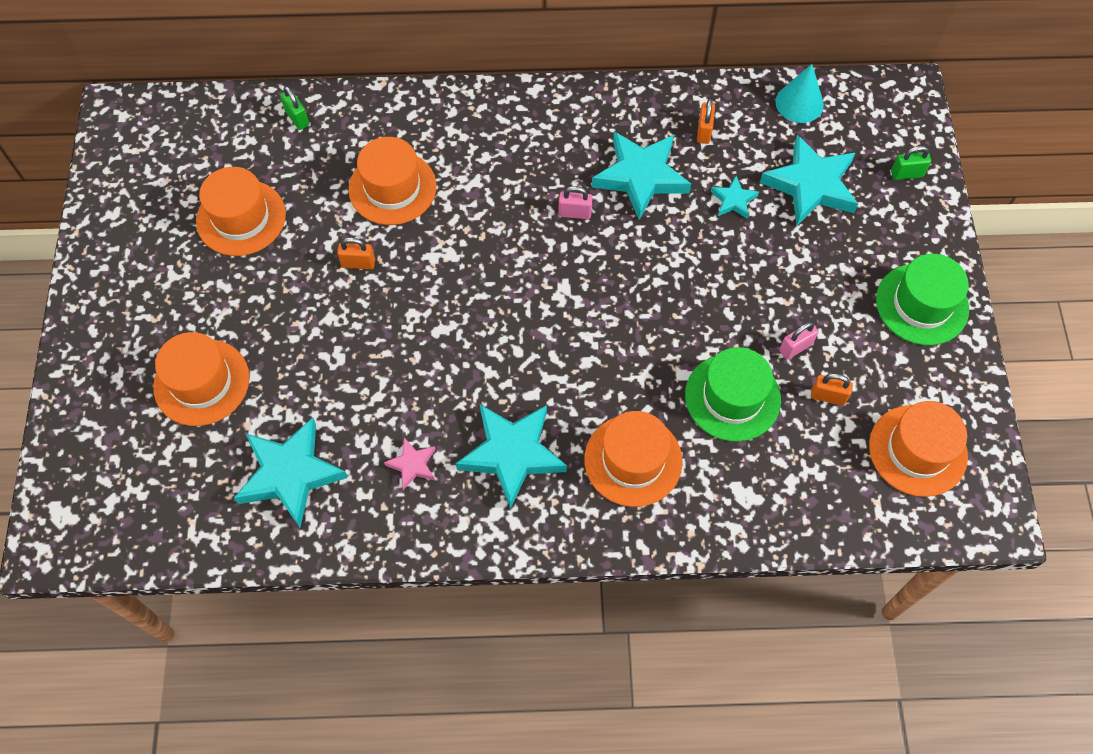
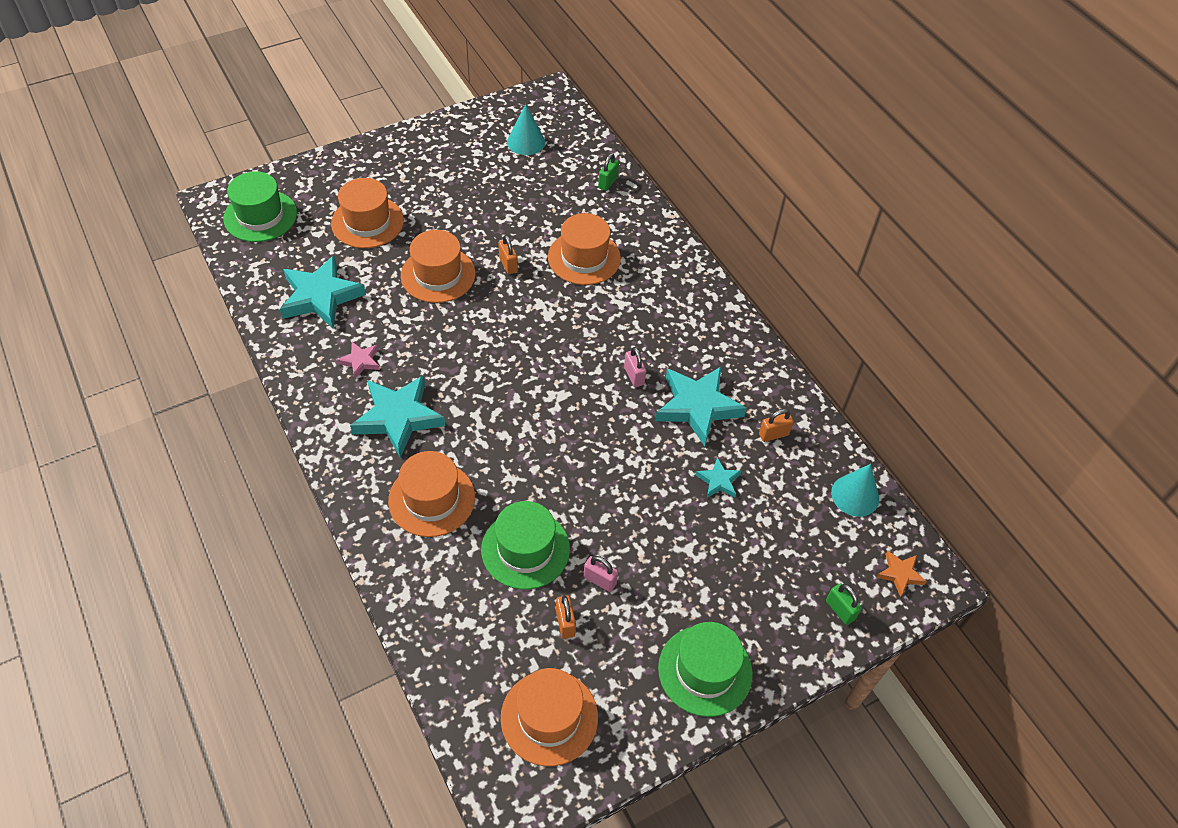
camera: 60 degrees right, 10 degrees down
(112, 500) = (260, 216): none -> green hat
(180, 168) = (526, 142): none -> turquoise cone
(241, 218) = (506, 188): orange hat -> orange hat (438, 275)
(811, 185) = (774, 535): turquoise star -> none
(891, 112) = (900, 574): none -> orange star

